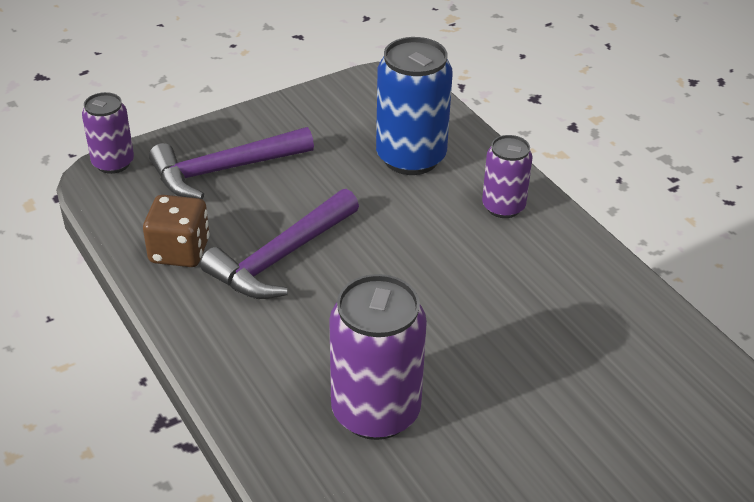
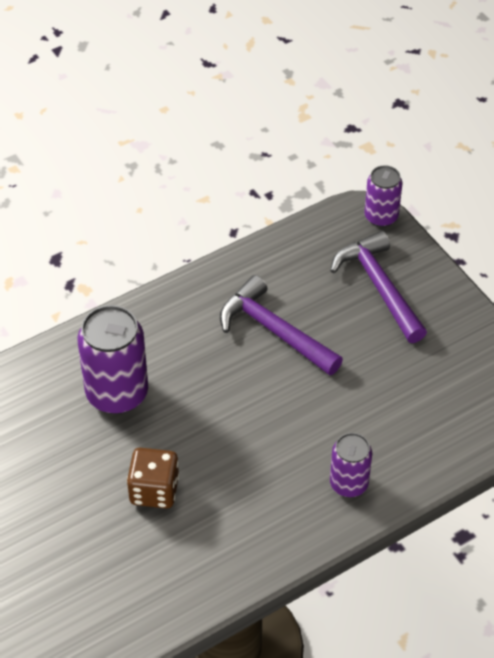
camera: 90 degrees right, 10 degrees up
(179, 251) = (278, 269): brown dice -> brown dice (154, 490)
(411, 158) = (412, 416): blue can -> none

